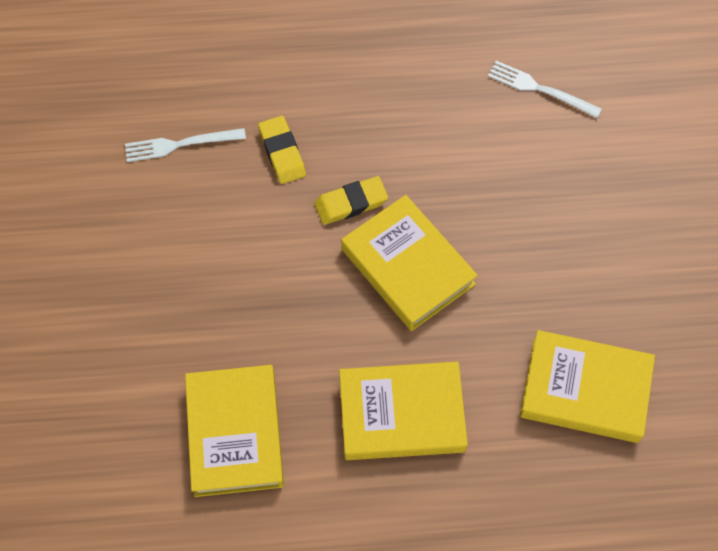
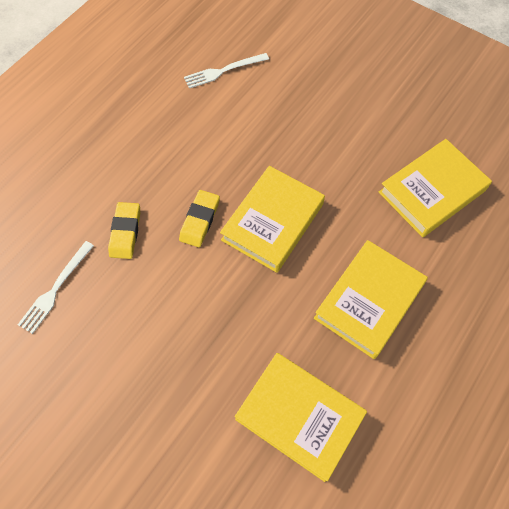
camera: 50 degrees left, 0 degrees up
(282, 152) = (125, 232): yellow eraser -> yellow eraser turned 75 degrees clockwise
(408, 266) = (272, 222): yellow book -> yellow book turned 60 degrees counterclockwise

